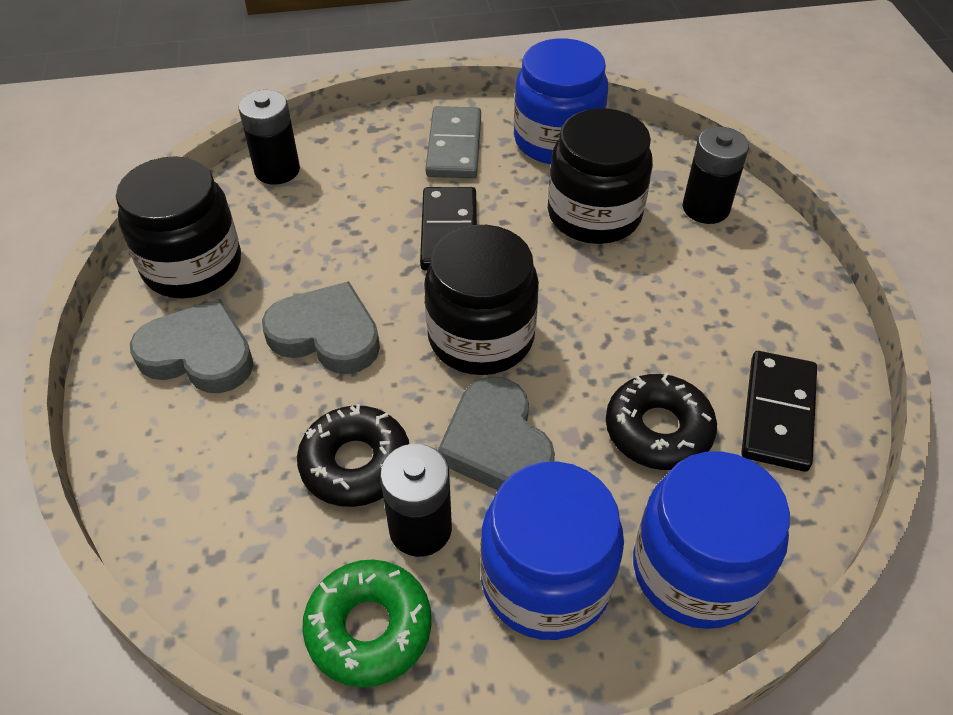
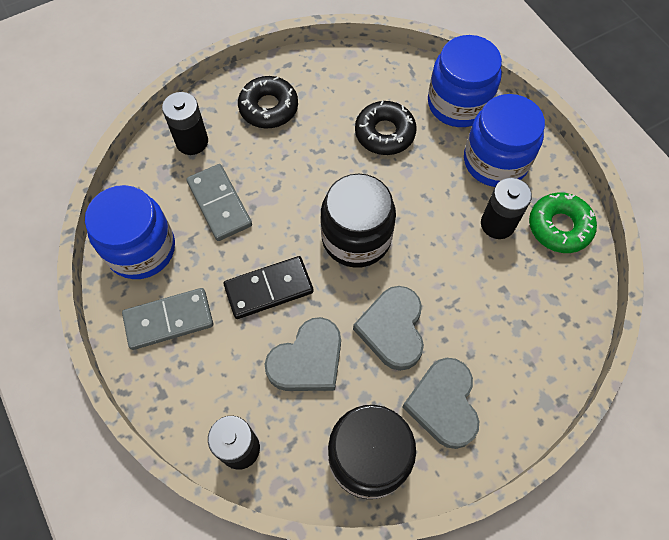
camera: 110 degrees left, 15 degrees up
(355, 464) = (476, 271): black donut -> black donut (268, 108)
(496, 443) = (429, 205): grey heart -> grey heart (307, 360)
(594, 215) = (219, 204): black jar -> grey domino
(778, 413) = (349, 84): black domino -> none

